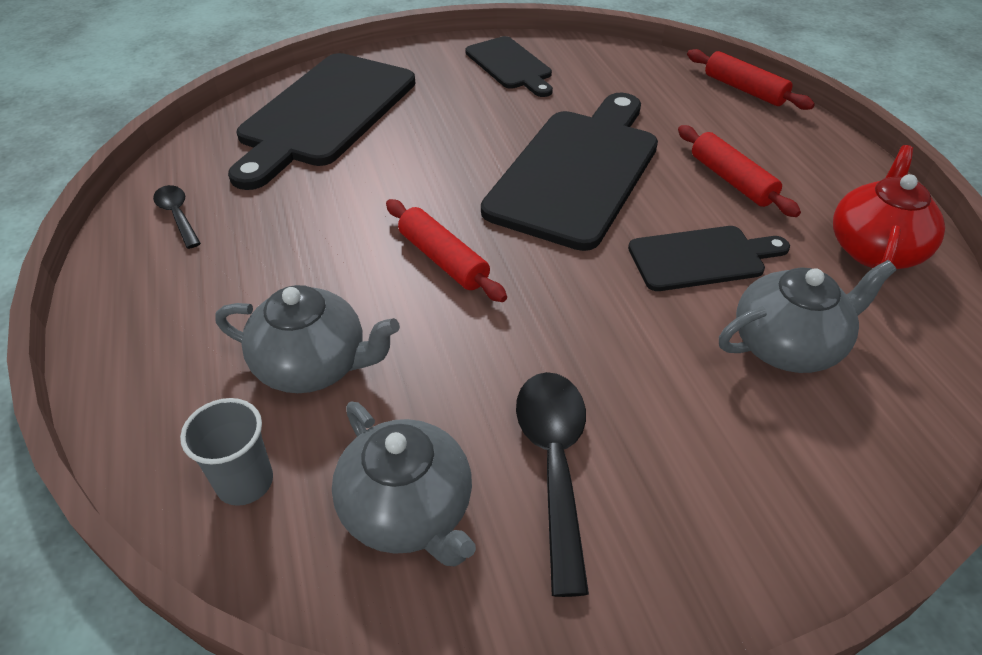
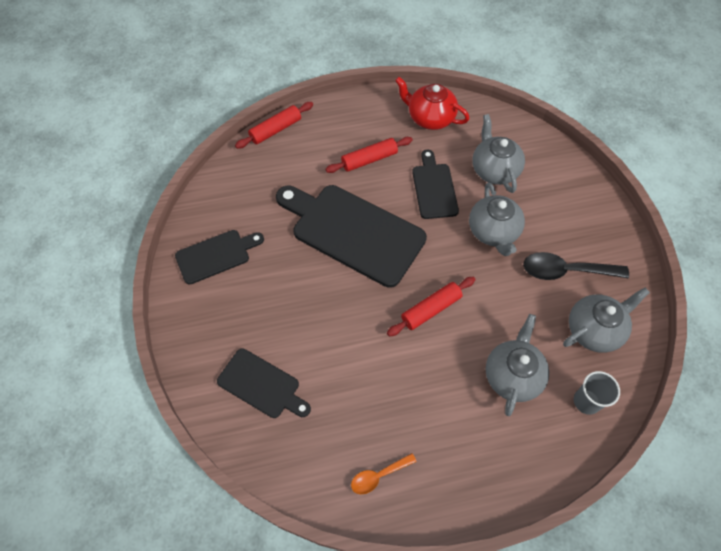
camera: 85 degrees left, 15 degrees up
(177, 215) = (378, 476): black spoon -> orange spoon
(324, 114) = (262, 385): black cutting board -> black cutting board, size x0.54
(625, 342) = (493, 232): none -> grey teapot

